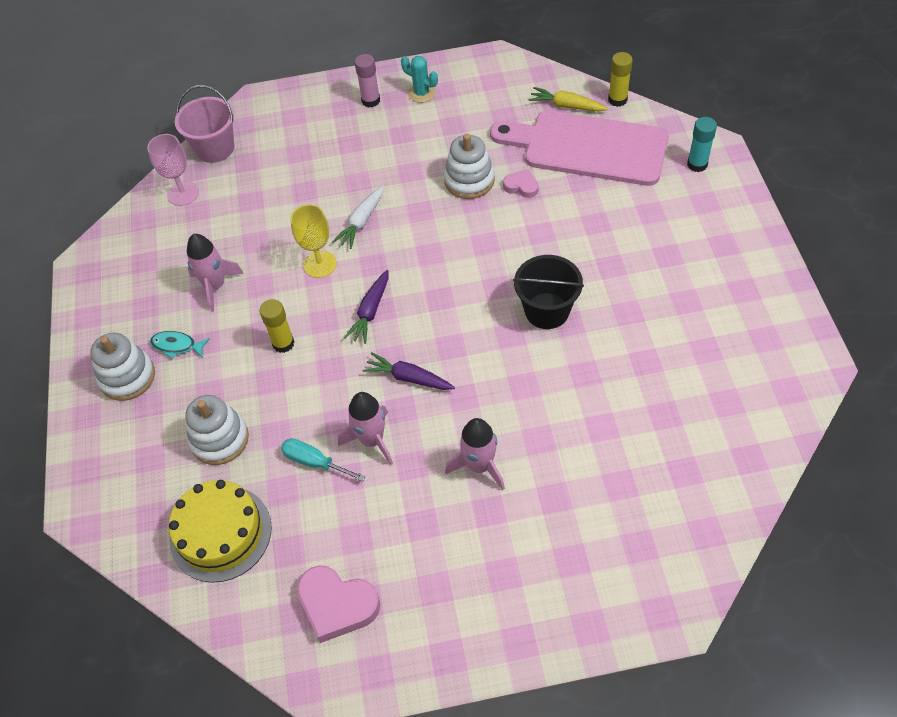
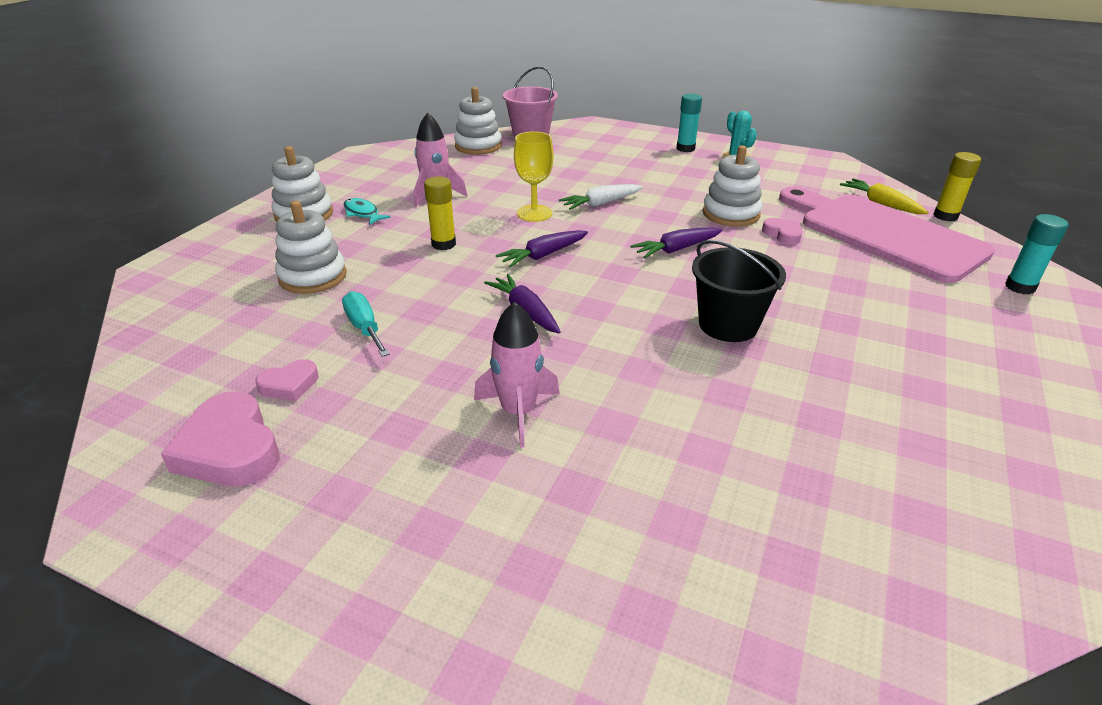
camera: 30 degrees right, 20 degrees down
(183, 193) = (478, 146): pink goblet -> white stacking toy
(220, 533) = (222, 336): yellow cake -> none
(318, 539) = (289, 385): none -> pink heart
(371, 100) = (685, 148): pink glue stick -> turquoise glue stick
(372, 440) = (435, 338): pink rocket -> none
(460, 248) = (676, 249): none -> purple carrot

